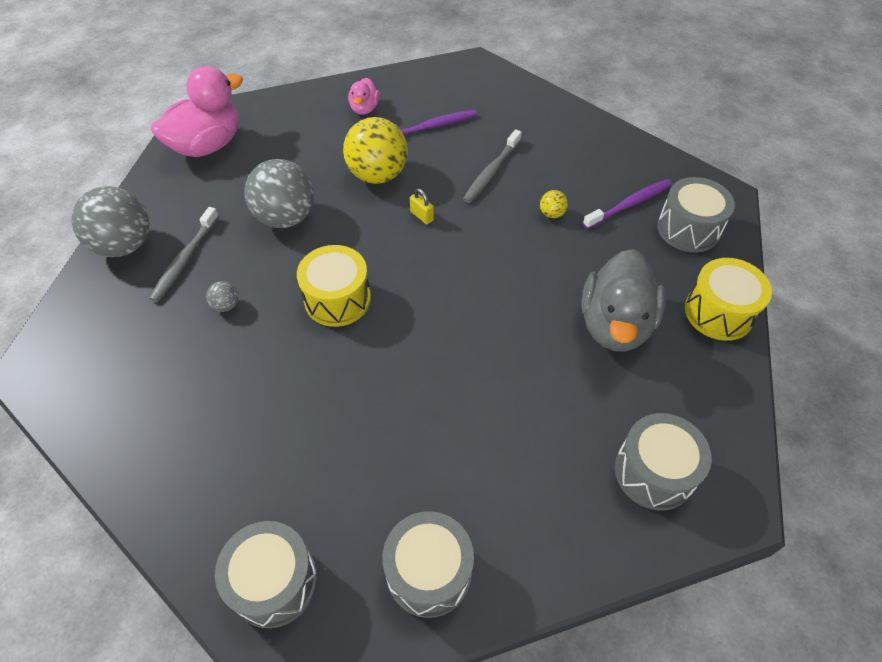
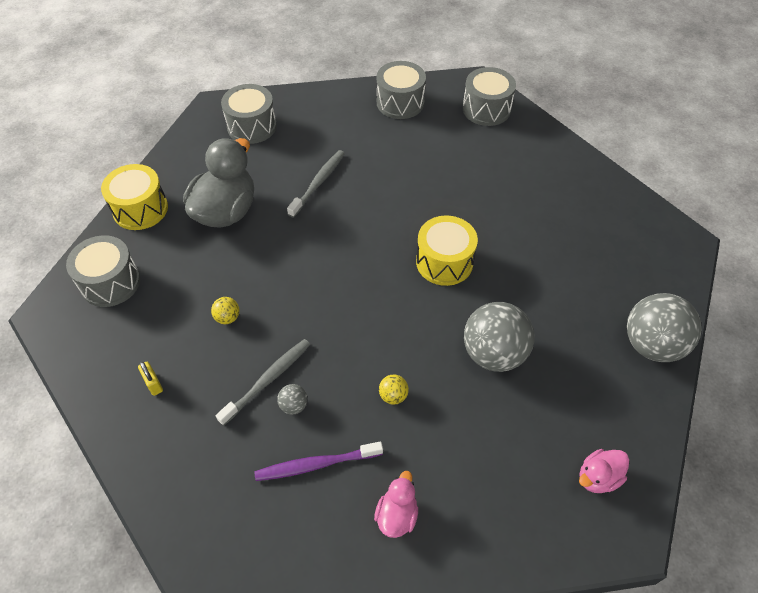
camera: 170 degrees left, 0 degrees up
(185, 259) = (587, 320): grey toothbrush -> grey toothbrush (318, 183)
(208, 145) = (598, 477): pink duck -> pink duck, size x0.50
(226, 305) = (540, 270): grey ball -> grey ball (294, 405)
(378, 175) = (393, 396): yellow ball -> yellow ball, size x0.42
(422, 216) = (356, 334): yellow padlock -> yellow padlock (153, 384)
(629, 204) = (147, 317): purple toothbrush -> none

